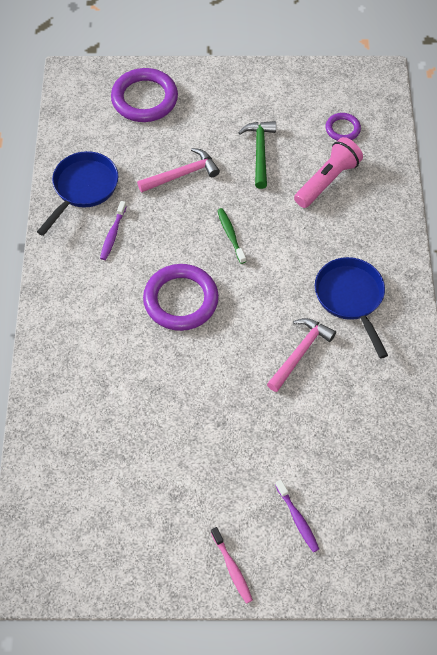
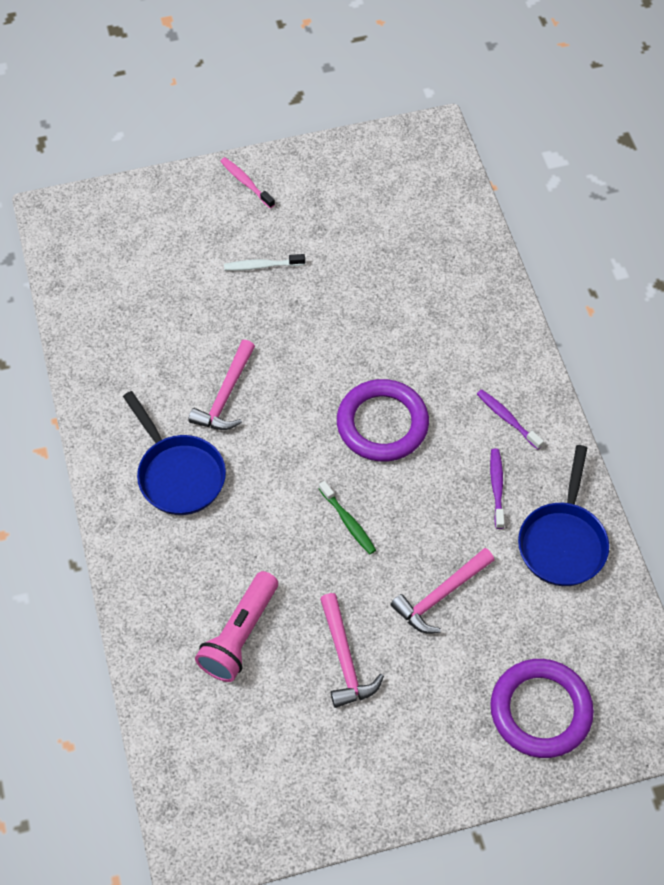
camera: 165 degrees right, 0 degrees up
(240, 468) = (262, 266): none -> white toothbrush
(259, 152) = (345, 659): green hammer -> pink hammer
(297, 519) = (192, 235): purple toothbrush -> purple toothbrush (507, 419)
(342, 129) = (234, 730): purple ring -> none

